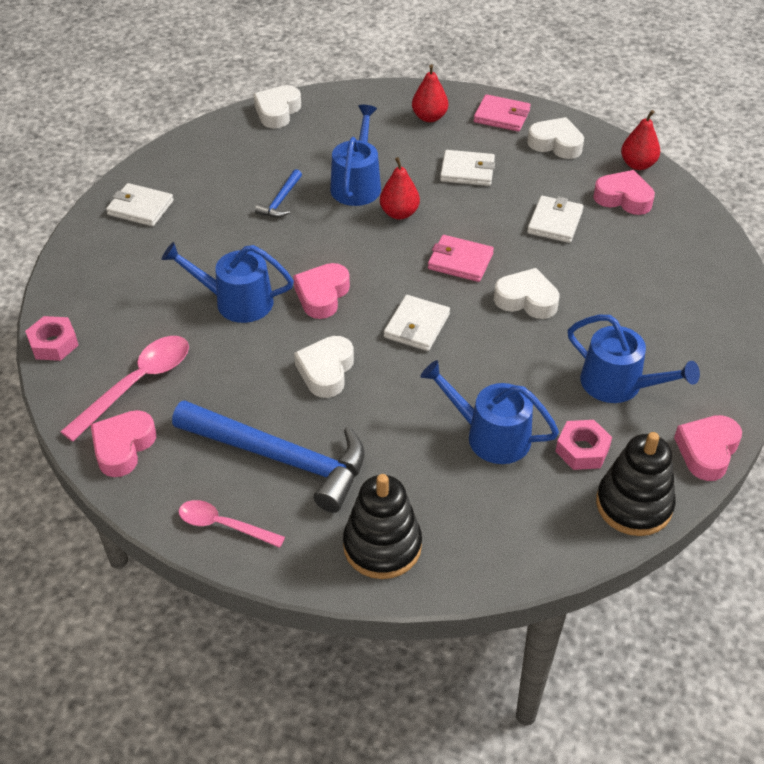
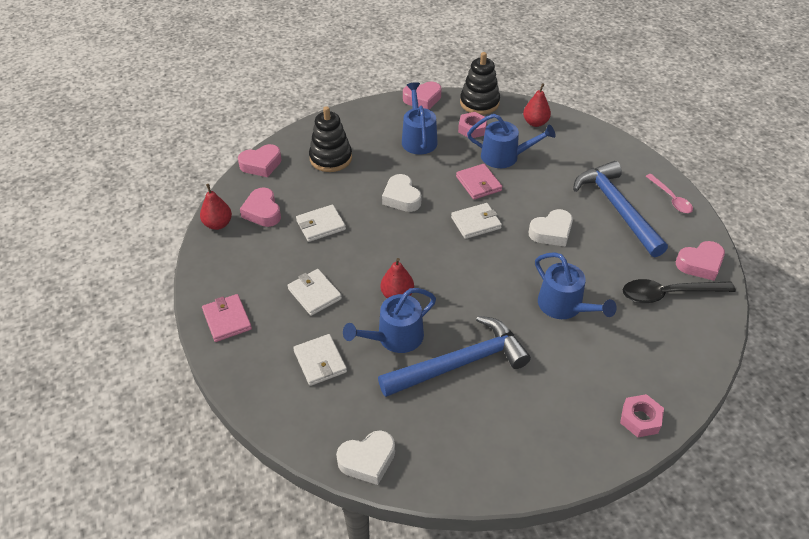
camera: 135 degrees left, 0 degrees up
(53, 344) = (708, 357): pink nut -> pink nut (640, 419)
(137, 384) = (668, 294): pink spoon -> black spoon
(140, 208) = (569, 436): white wallet -> white wallet (320, 361)
(280, 201) = (461, 363): blue hammer -> blue hammer, size x2.28
(322, 295) = (508, 274): pink heart -> pink heart (261, 164)
(382, 546) = (602, 150): black stacking toy -> black stacking toy (331, 158)
(429, 117) = (271, 358): red pear -> red pear (535, 123)
(460, 261) = (405, 240): pink wallet -> pink wallet (478, 183)
(491, 436) = (504, 157): blue watering can -> blue watering can turned 60 degrees counterclockwise
(556, 144) = (234, 272): white heart -> none

